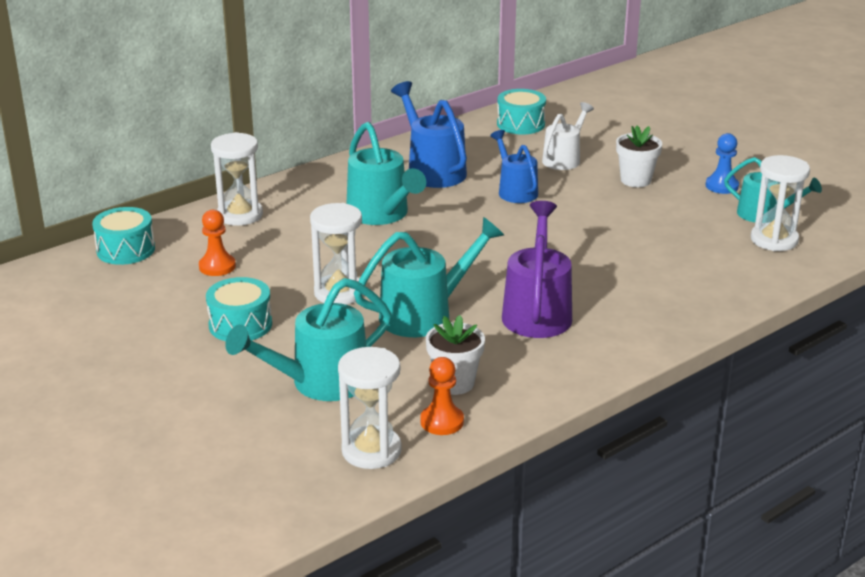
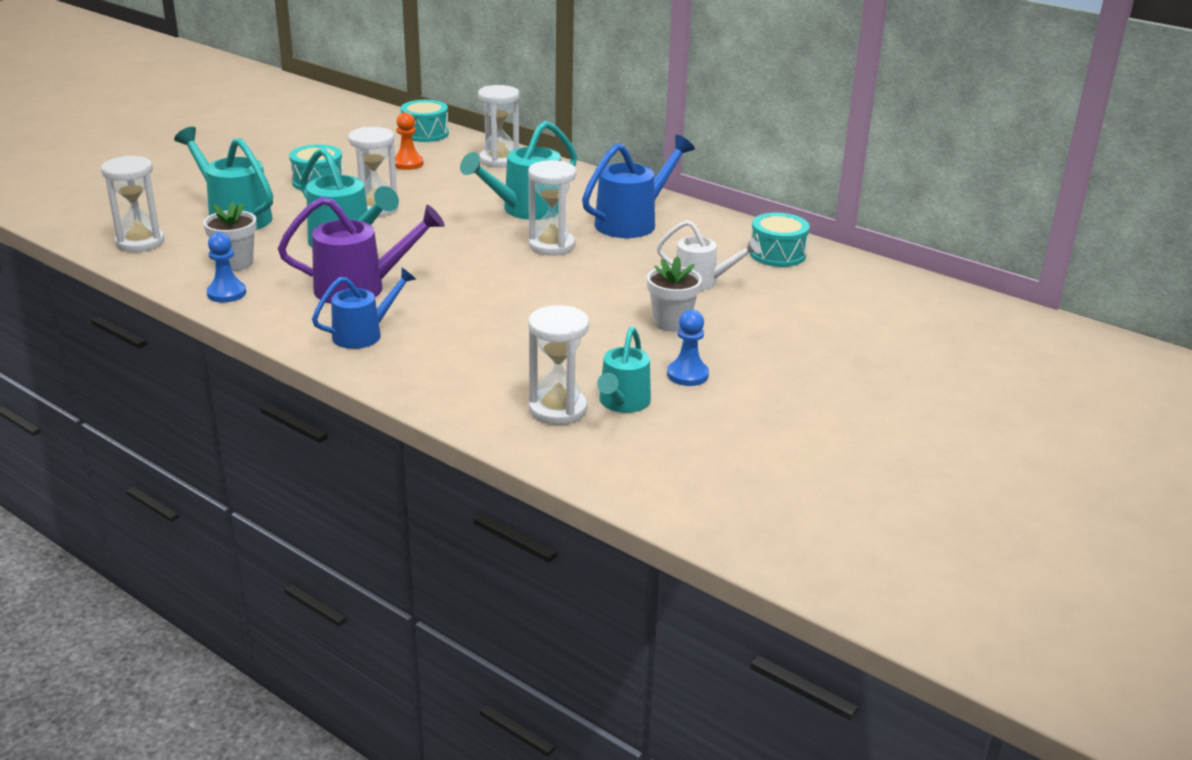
camera: 75 degrees right, 0 degrees up
(442, 421) = (178, 263): orange pawn -> none
(471, 211) = (551, 246): none -> white hourglass
(515, 190) = (608, 262): blue watering can -> blue watering can (364, 334)
(530, 389) = (226, 293): none -> blue pawn

